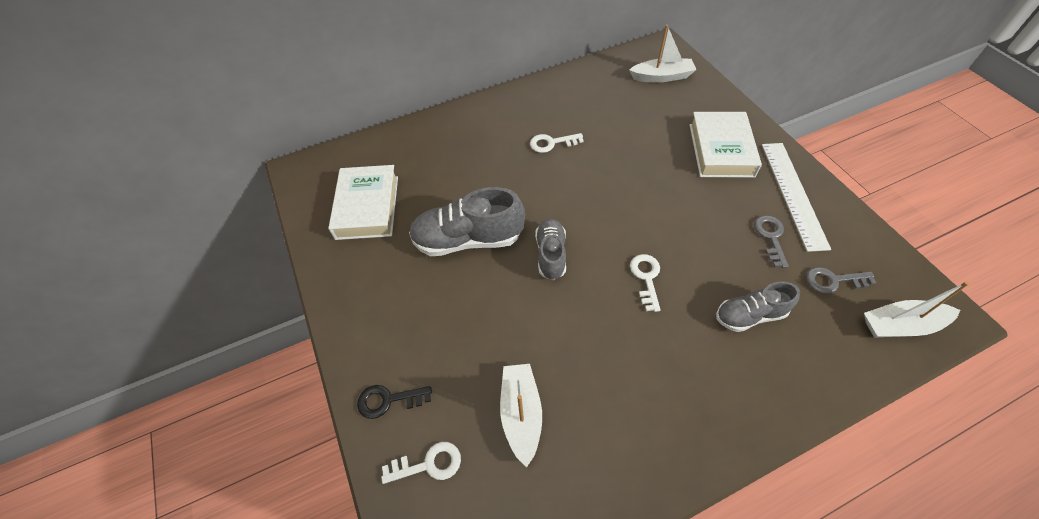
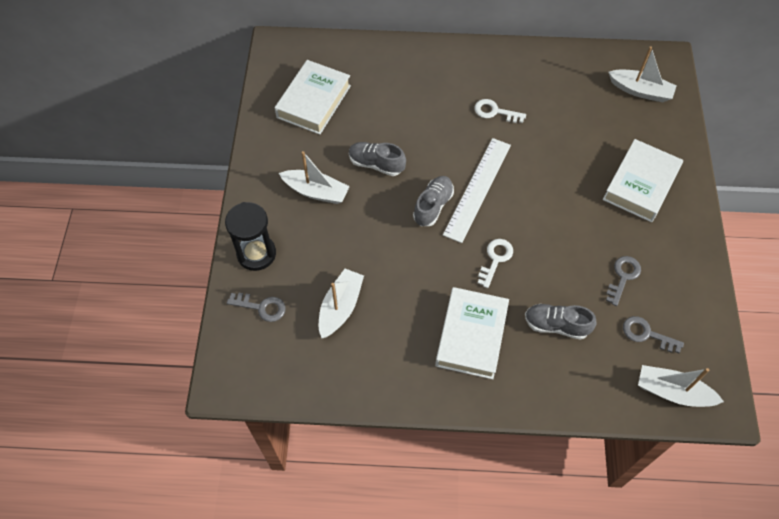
camera: 25 degrees right, 5 degrees up
(388, 400) = (256, 254): black key -> black hourglass
(420, 296) = (316, 192): none -> white boat
(428, 464) = (261, 307): white key -> grey key
(468, 239) = (376, 164): grey shoe -> grey shoe, size x0.61
(679, 371) = (471, 336): none -> white book
(793, 193) = (674, 251): white ruler -> white ruler (477, 189)

